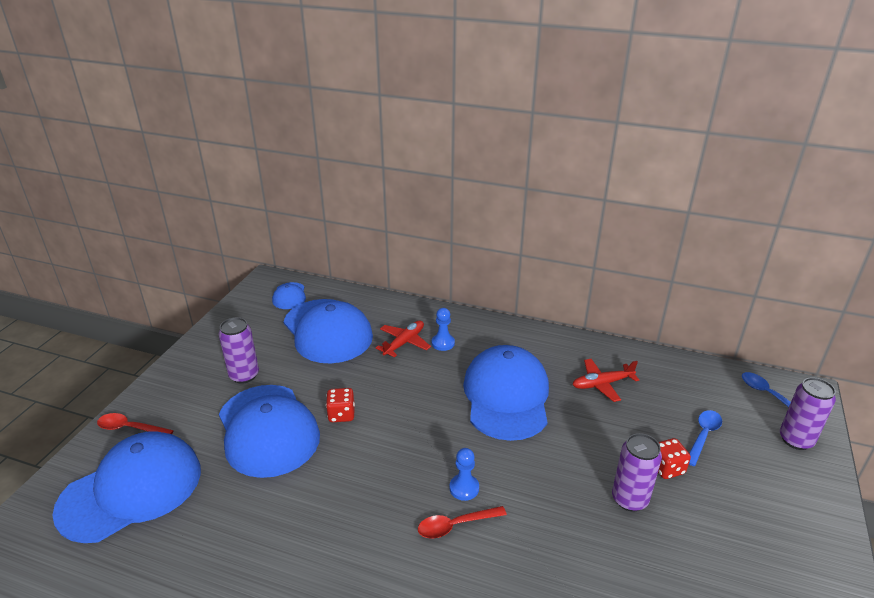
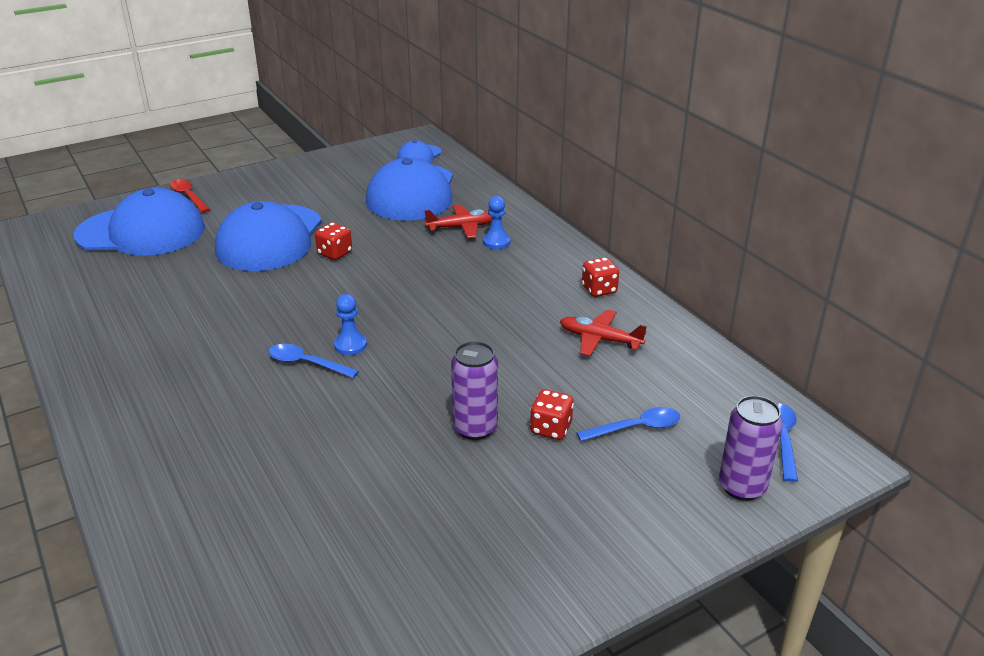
camera: 40 degrees right, 0 degrees up
(244, 375) = (305, 196): purple can -> none
(455, 525) = (306, 363): red spoon -> blue spoon
(506, 396) = (489, 304): blue cap -> none
(552, 347) = (599, 290): none -> red dice

